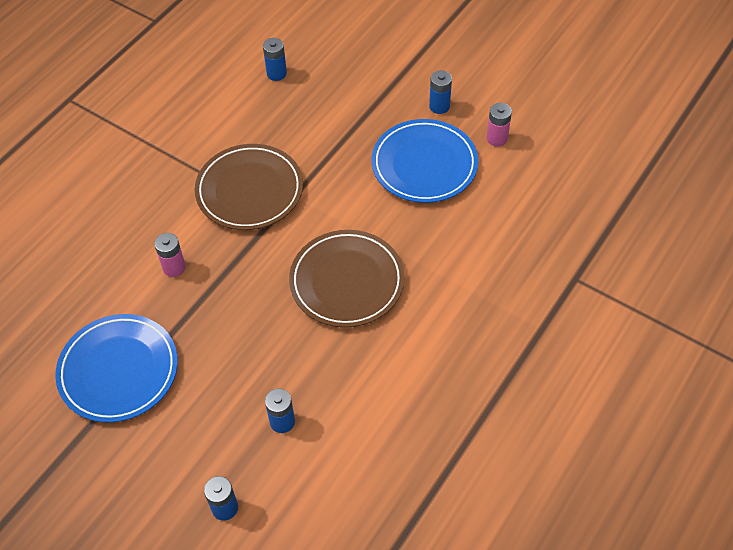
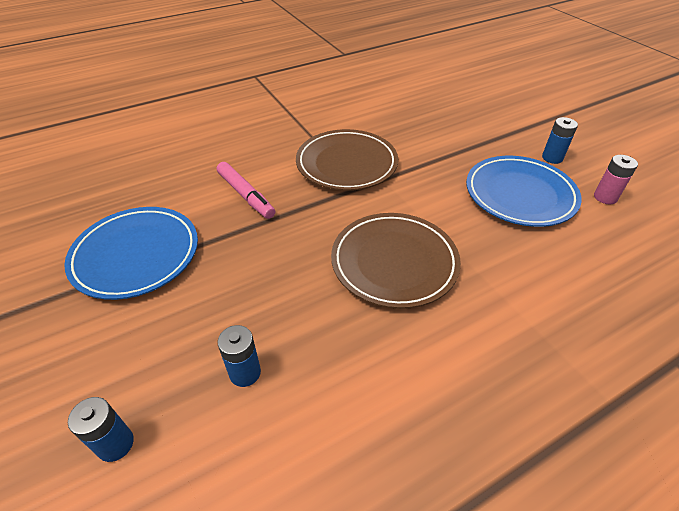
camera: 25 degrees right, 10 degrees down
(174, 267) = (245, 195): pink battery -> pink marker
(276, 73) = (415, 101): blue battery -> none

